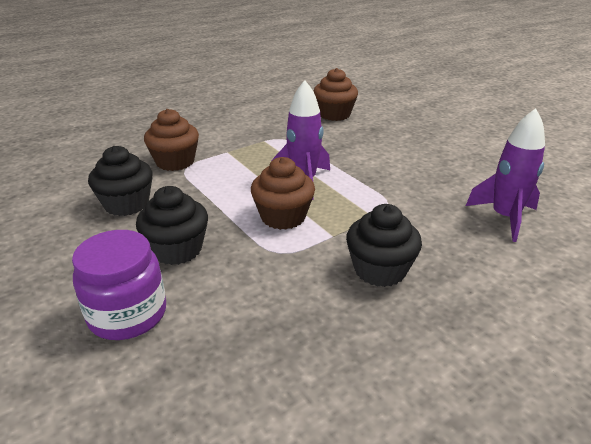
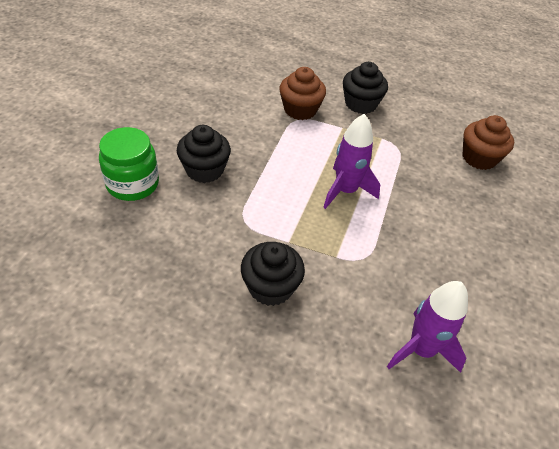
camera: 50 degrees right, 15 degrees up
(126, 204) = (229, 119): black cupcake -> black cupcake (360, 104)
(127, 314) = (132, 184): purple jar -> green jar
(283, 217) = (287, 203): brown cupcake -> none

